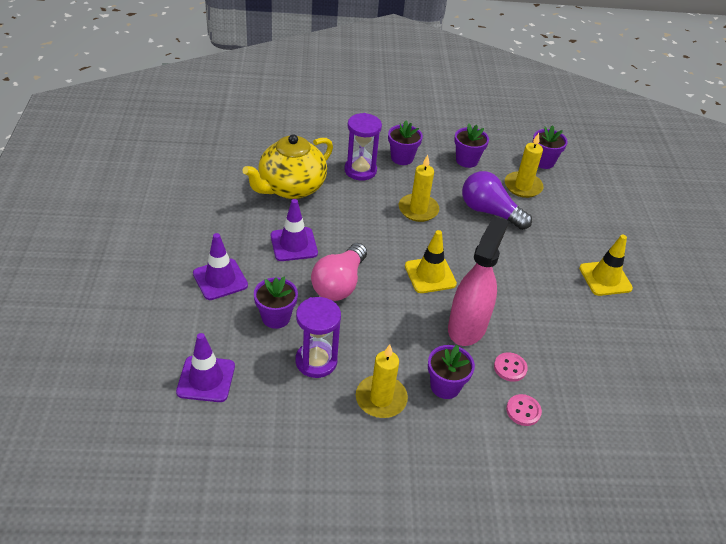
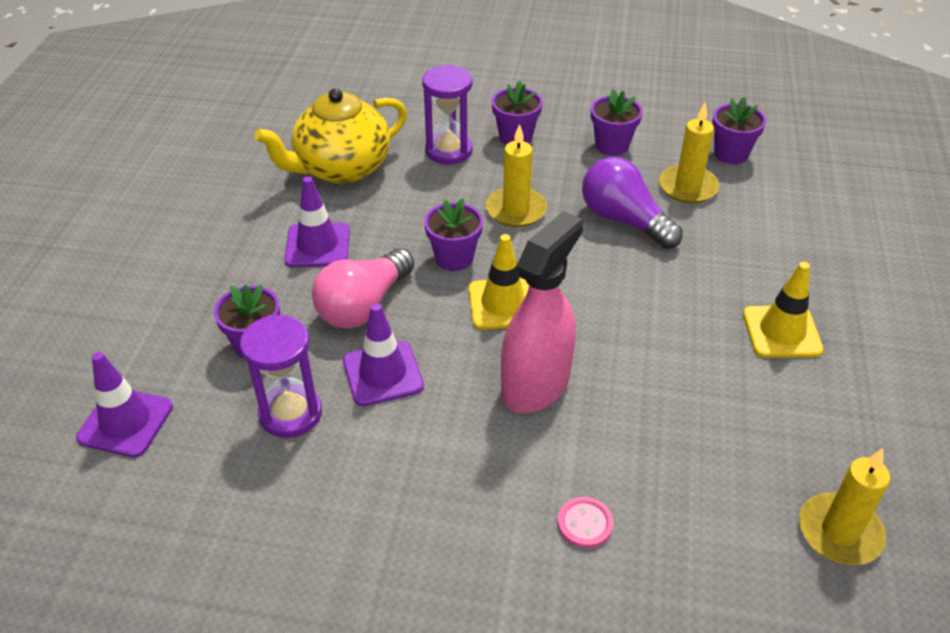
camera: 15 degrees right, 0 degrees up
(220, 279) = (197, 285): purple traffic cone -> purple traffic cone (383, 374)
(381, 399) = (367, 479): yellow candle -> yellow candle (839, 532)
(445, 386) = (472, 472): purple flower pot -> purple flower pot (454, 258)
(510, 368) = (584, 454): pink button -> none

